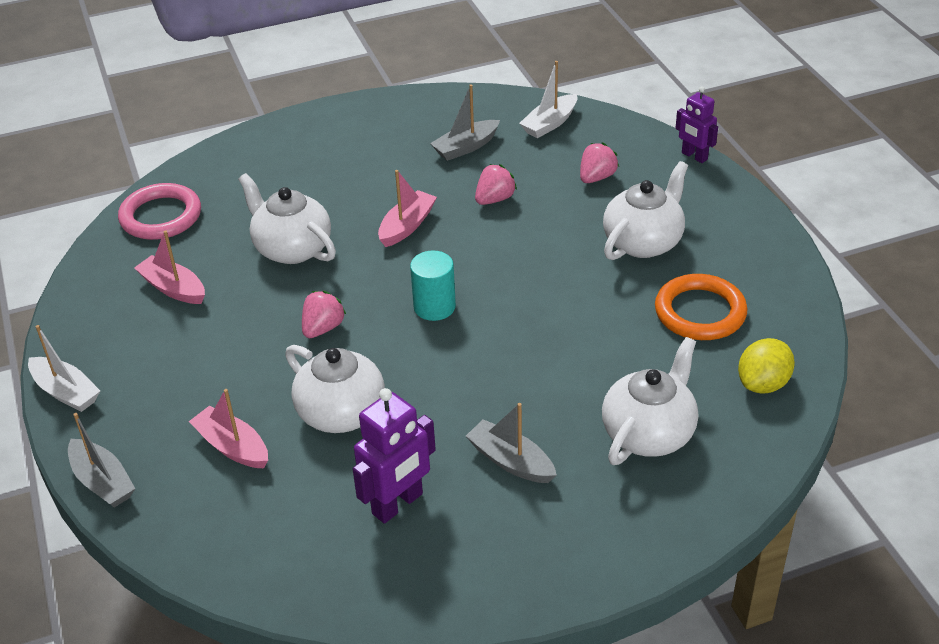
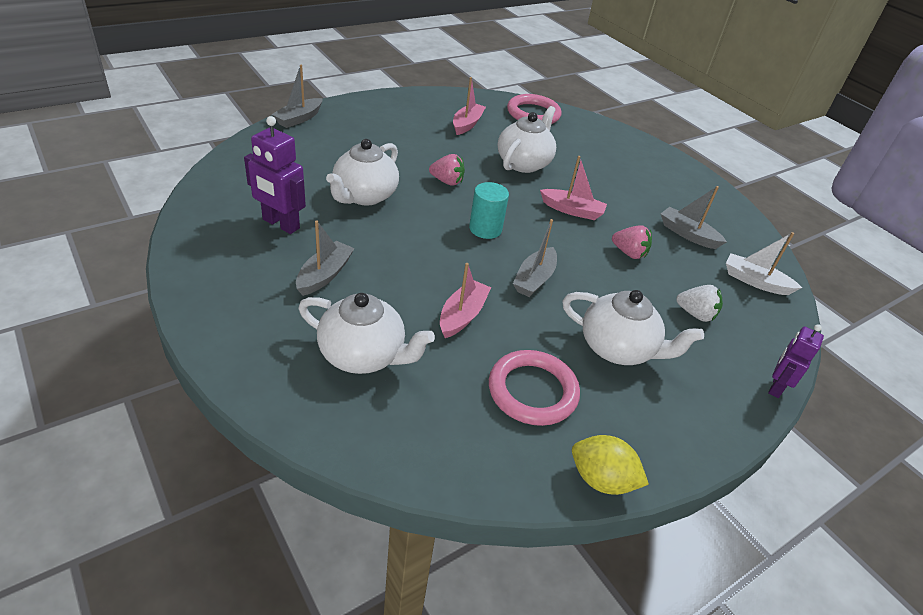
camera: 70 degrees right, 0 degrees up
(66, 392) = (369, 101): white boat -> none
(232, 447) = (330, 157): pink boat -> pink boat (462, 315)
(533, 281) = (534, 279): none -> grey boat
(596, 177) = (695, 314): pink strawberry -> white strawberry
(700, 312) = (532, 391): orange ring -> pink ring
(763, 384) = (442, 441): yellow lemon -> yellow lemon (601, 479)

